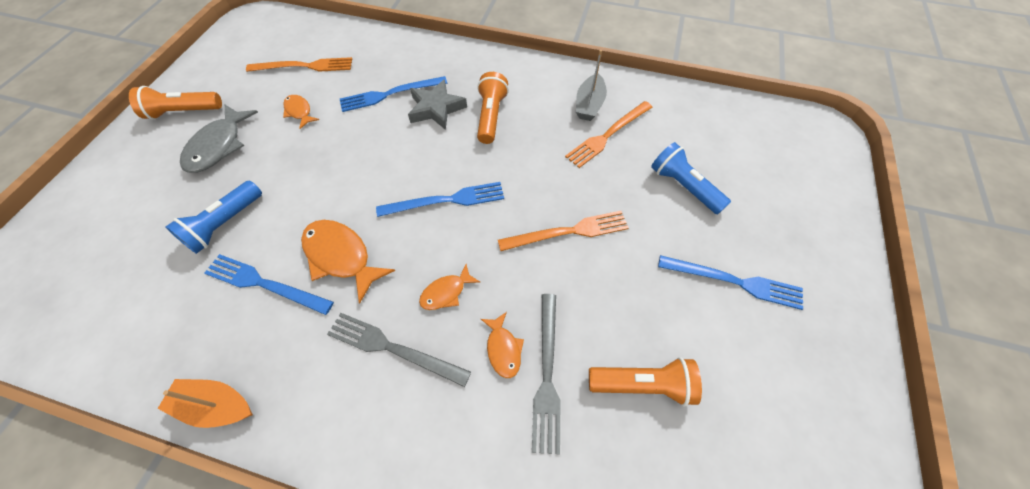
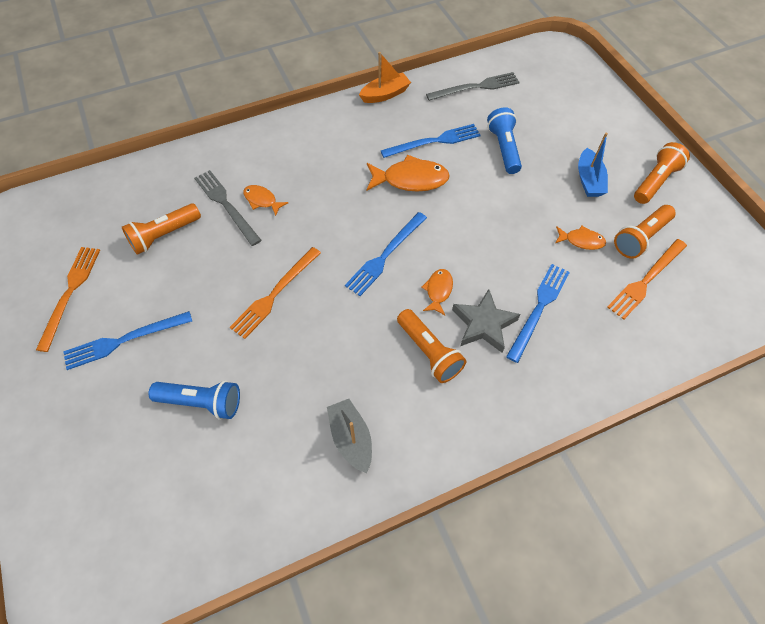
camera: 140 degrees right, 0 degrees up
(219, 146) = (589, 180): grey fish -> blue boat
(263, 88) = (640, 238): none -> orange flashlight
(393, 348) = (325, 162): grey fork -> grey fork (476, 87)
(446, 292) = (324, 204): orange fish -> orange fish (438, 291)
(608, 135) = (305, 411): orange fork -> orange fork (70, 293)

